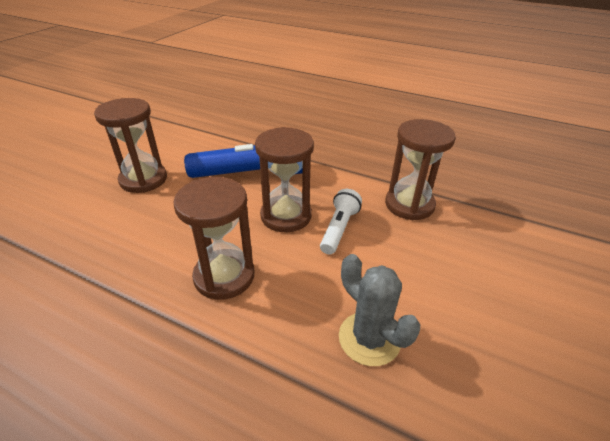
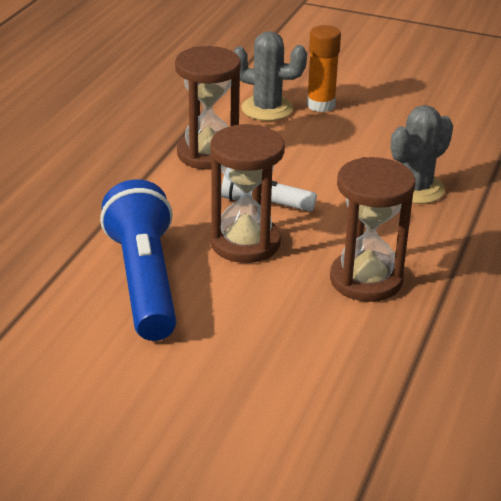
camera: 95 degrees left, 5 degrees down
(143, 180) = (167, 399): brown hourglass -> none
(501, 242) = (267, 109): none -> grey cactus
(527, 282) = (320, 105): none -> orange glue stick

